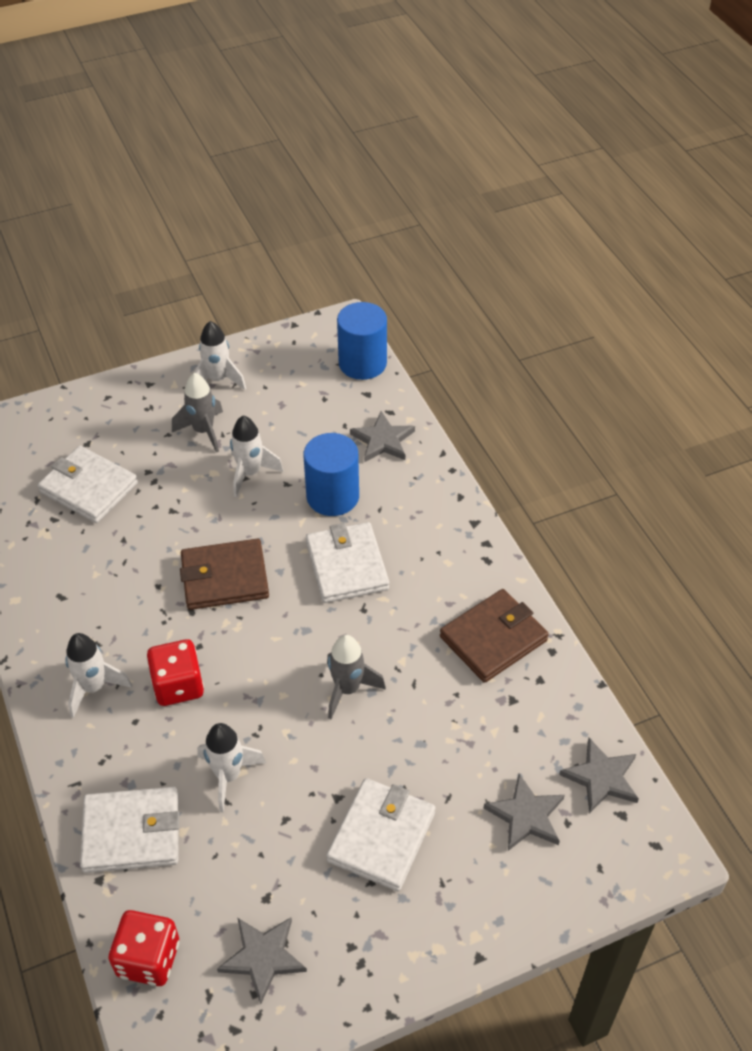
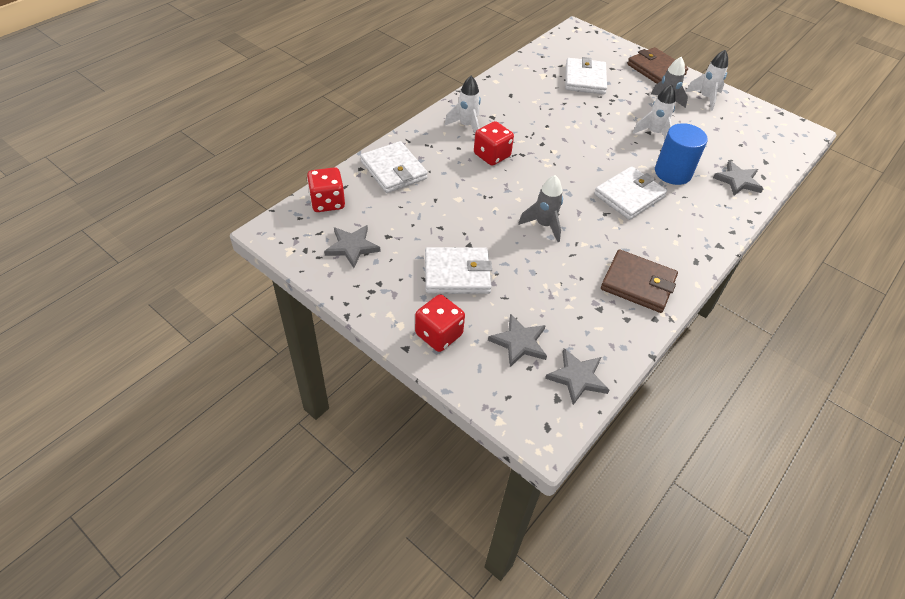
camera: 60 degrees right, 0 degrees up
(225, 578) = (574, 148): brown wallet -> brown wallet (656, 69)
(228, 776) = (451, 194): white rocket -> none
(362, 363) = (787, 151): blue cylinder -> none
(474, 906) = (439, 334): none -> red dice

